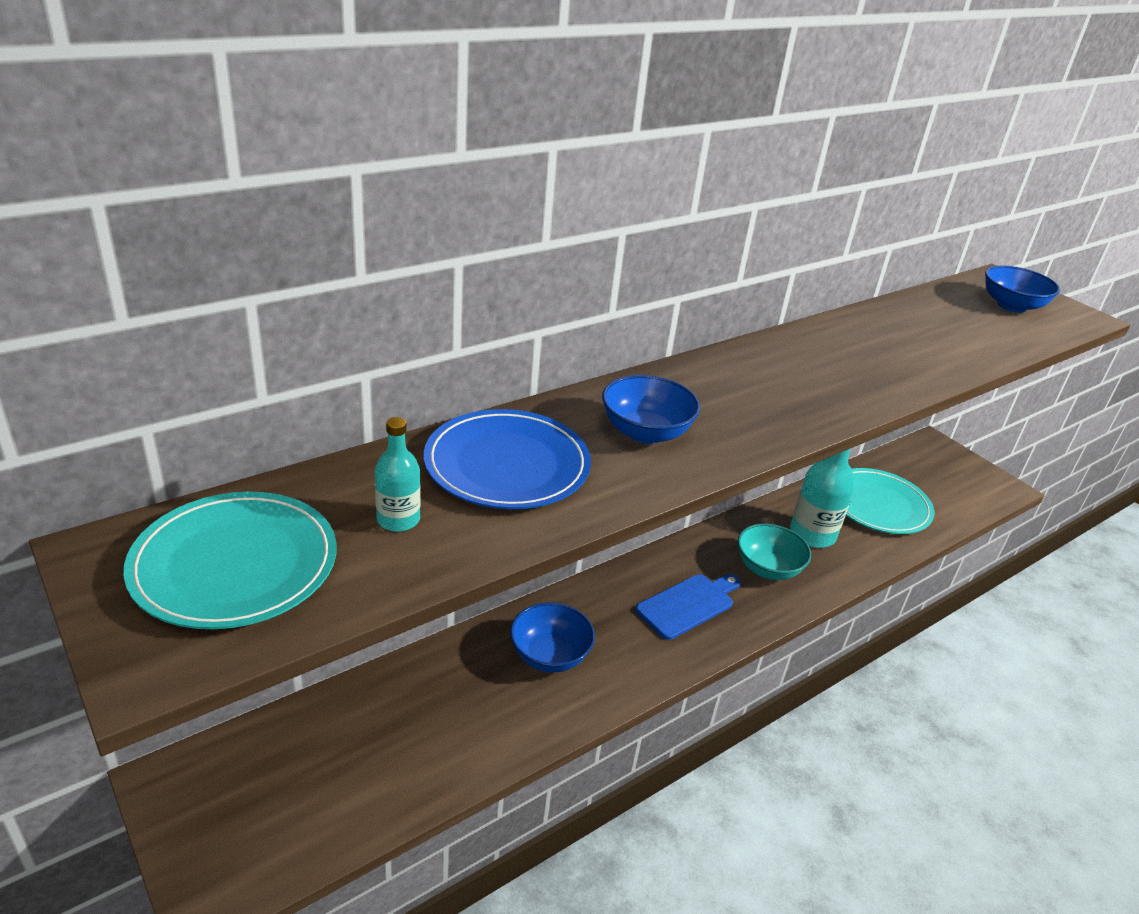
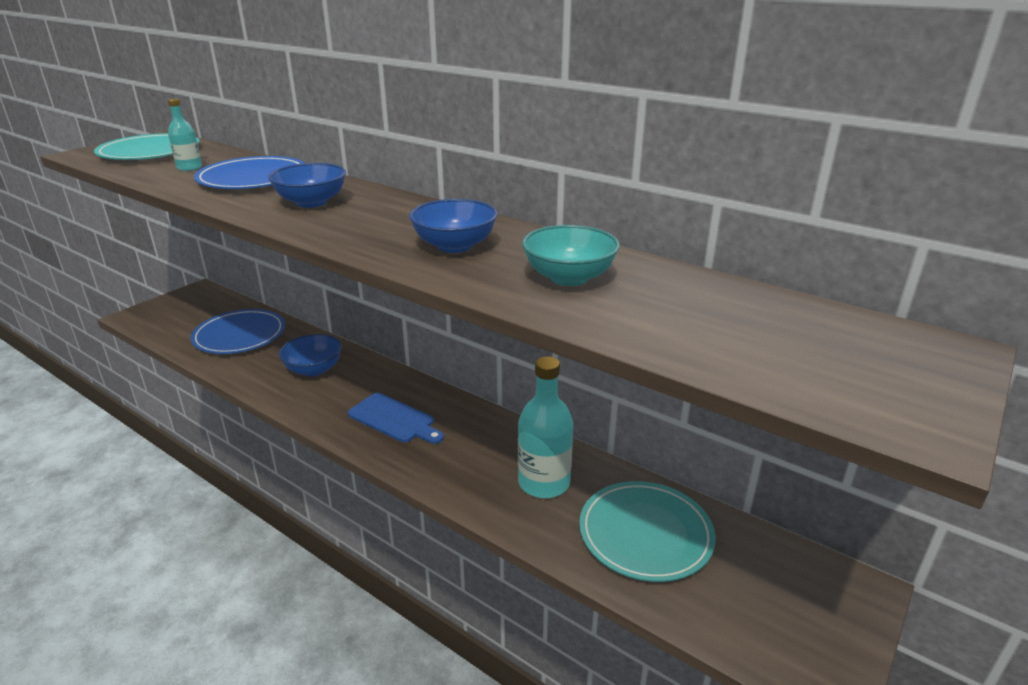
camera: 75 degrees right, 5 degrees down
(401, 728) = (239, 335): none -> blue plate
(768, 568) = (468, 458): turquoise bowl -> turquoise bowl (569, 277)
(1011, 306) = (840, 356): blue bowl -> blue bowl (454, 246)

